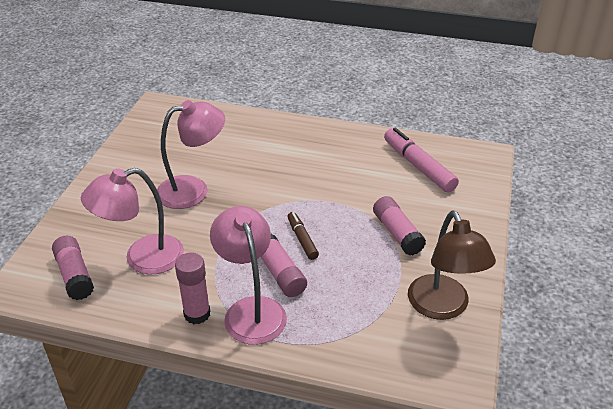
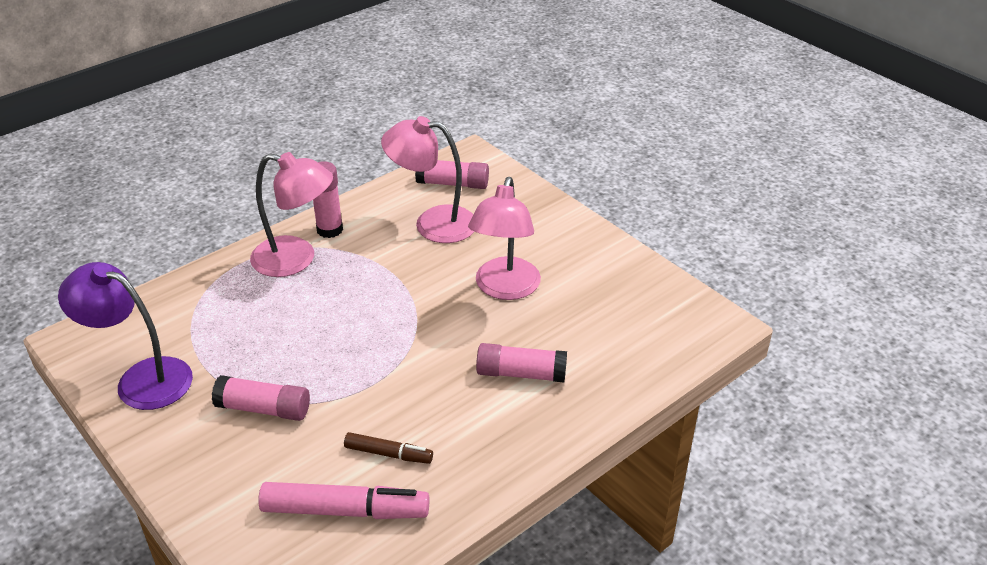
camera: 125 degrees right, 0 degrees up
(142, 258) = (433, 223): pink lamp -> pink lamp turned 90 degrees counterclockwise
(280, 273) = (315, 295): pink glue stick -> pink glue stick (521, 373)
(302, 239) = (341, 331): brown marker -> brown marker (388, 454)
(442, 307) = (141, 379): brown lamp -> purple lamp

